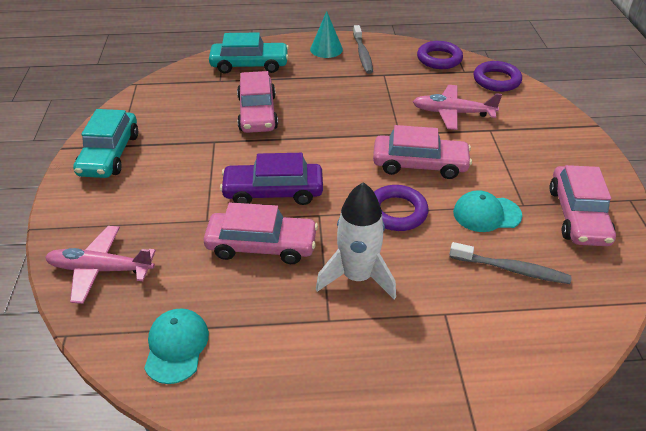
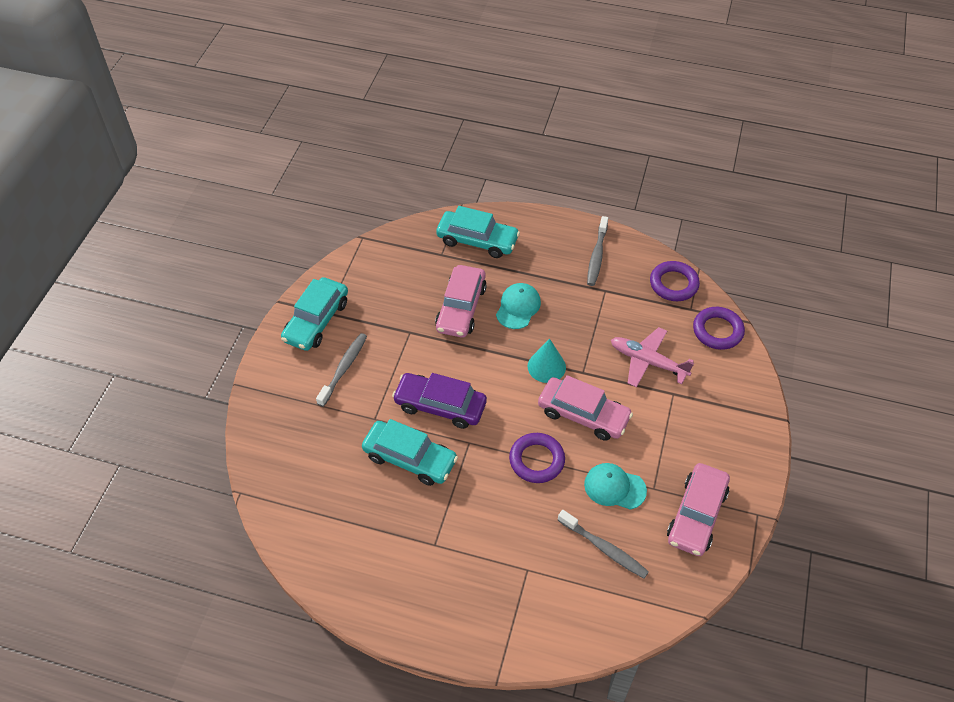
camera: 20 degrees right, 10 degrees up
(101, 269) = (279, 441): pink plane -> none
(155, 185) = (344, 368): none -> grey toothbrush
(176, 346) = (315, 529): turquoise cap -> turquoise cap (518, 307)
(262, 245) = (410, 458): pink car -> turquoise car
(326, 49) = (563, 238): turquoise cone -> turquoise cone (546, 366)
(357, 276) = (474, 513): white rocket -> none

